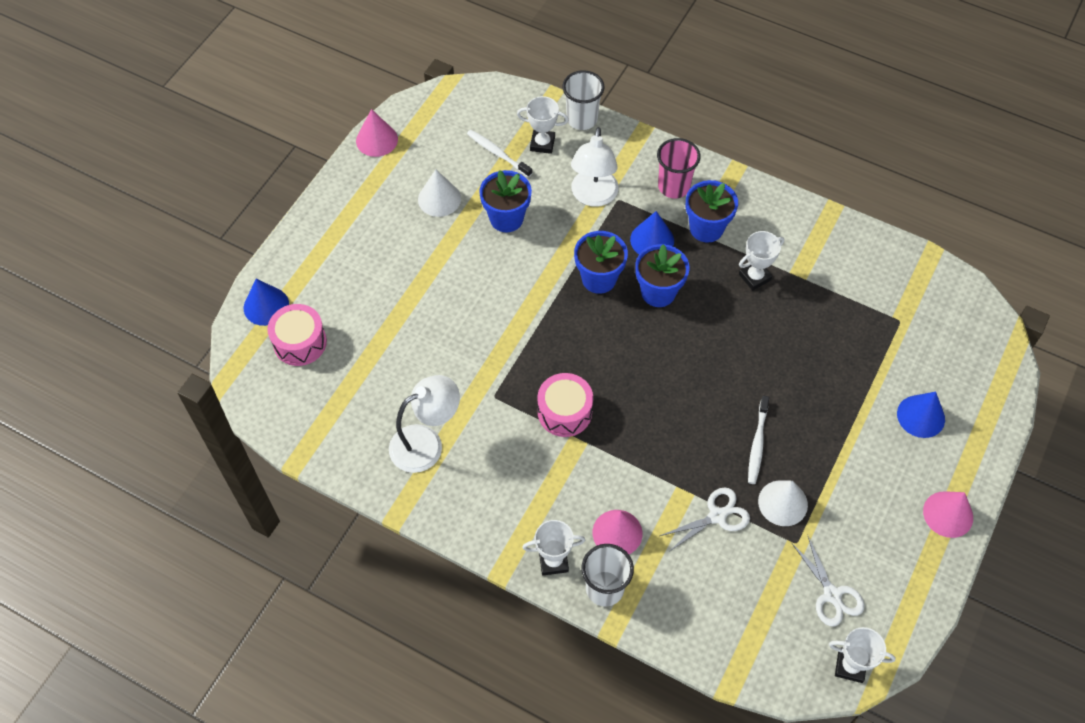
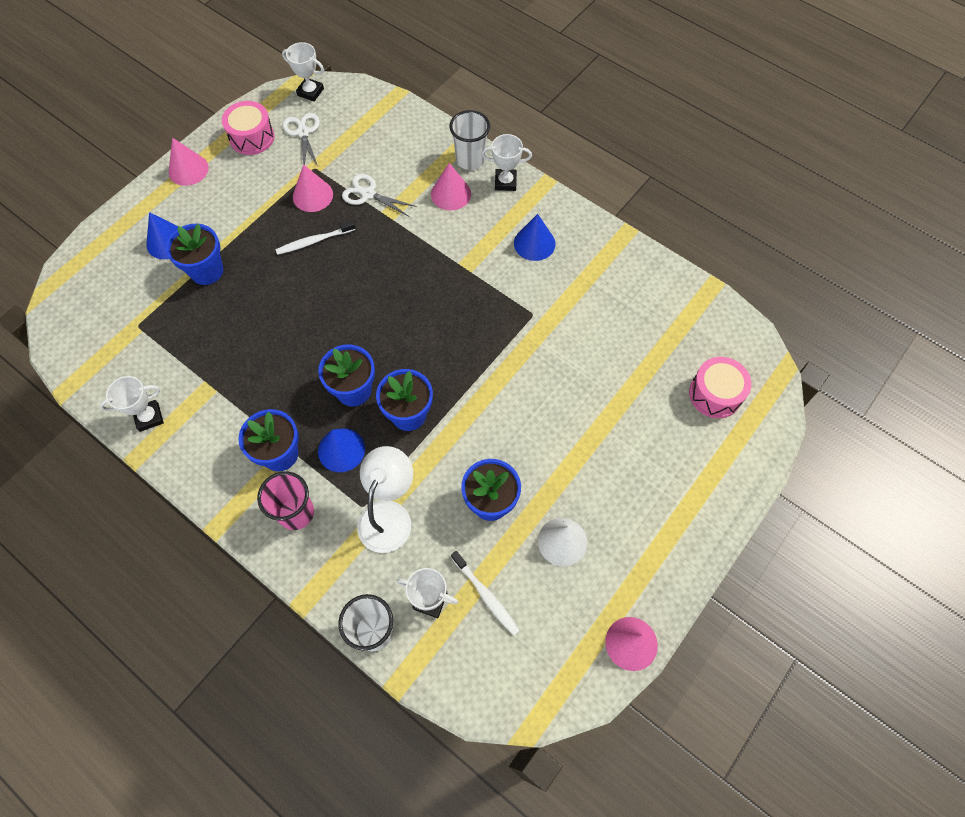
camera: 170 degrees left, 5 degrees up
(266, 306) = (752, 439): blue cone -> blue cone (534, 243)
(426, 443) = (598, 283): white lamp -> none
(564, 412) = (472, 291): pink drum -> pink drum (252, 137)
(717, 516) = (368, 194): white scissors -> white scissors turned 45 degrees clockwise
(754, 277) = (253, 391): white trophy -> white trophy (149, 417)
(757, 443) = (314, 241): white toothbrush -> white toothbrush turned 135 degrees counterclockwise
(782, 503) = (312, 195): white cone -> pink cone
(860, 389) = (207, 271): none -> blue flower pot

